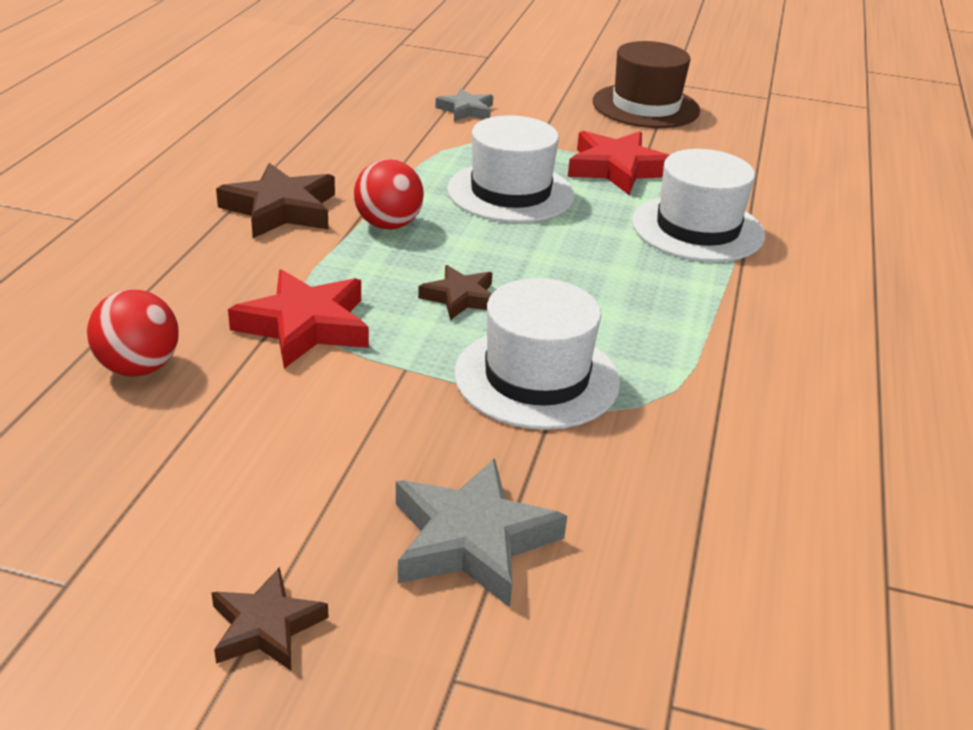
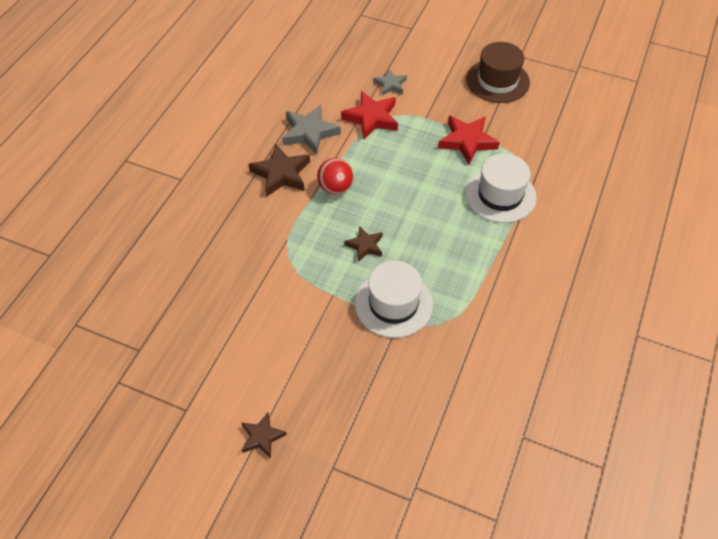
camera: 10 degrees right, 20 degrees up
(138, 368) = (211, 288): red ball -> none
(305, 326) = (288, 263): red star -> red star (371, 118)
(472, 540) = (349, 399): grey star -> grey star (309, 132)
(510, 192) = (404, 162): white hat -> none

